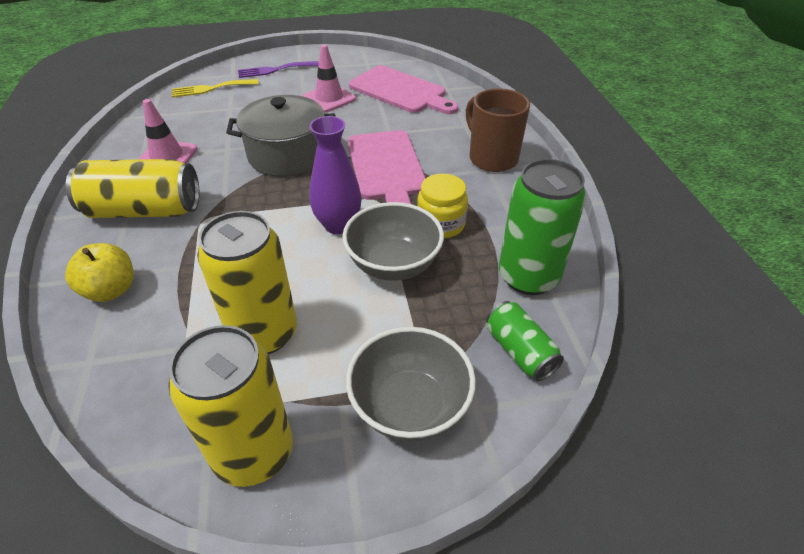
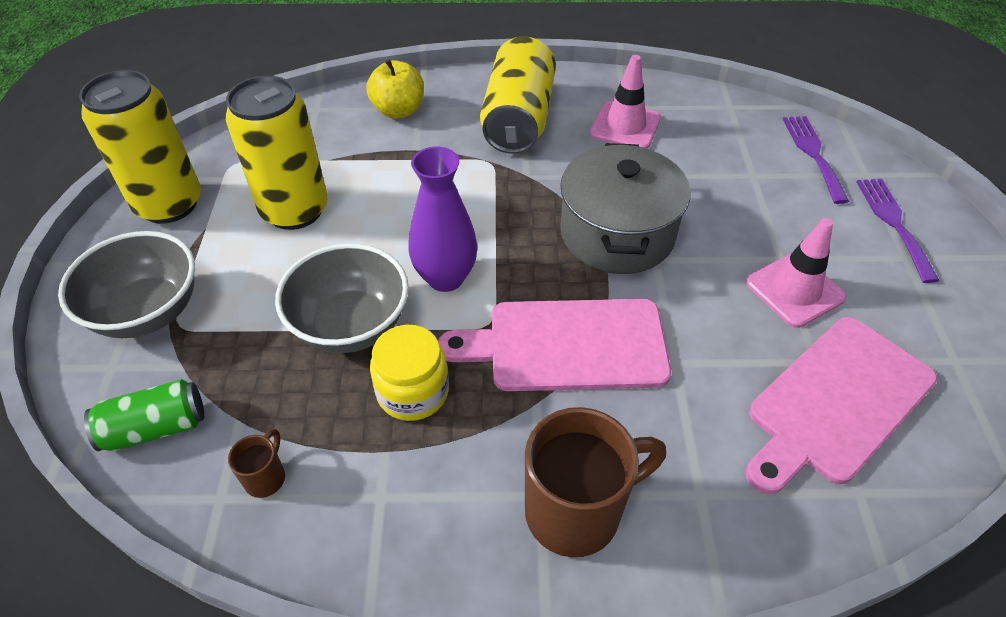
camera: 100 degrees right, 5 degrees up
(211, 89) = (813, 154): yellow fork -> purple fork
(528, 277) = (266, 477): green can -> brown mug

